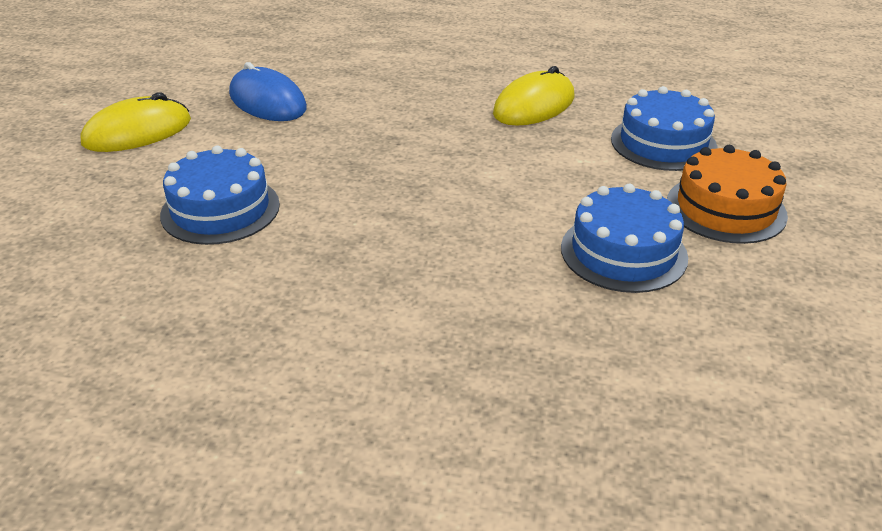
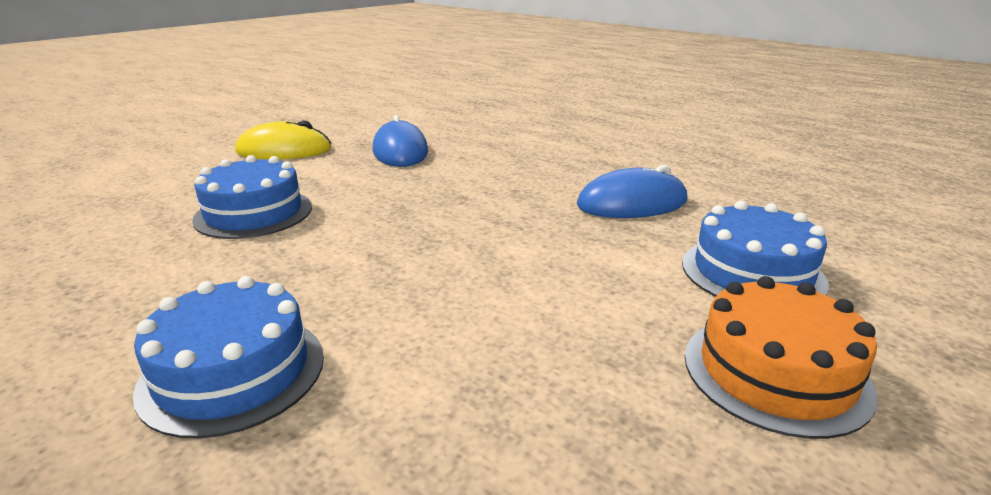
camera: 30 degrees right, 10 degrees down
(534, 105) = (632, 203): yellow mouse -> blue mouse
(623, 252) = (573, 377): blue cake -> blue cake (233, 372)

